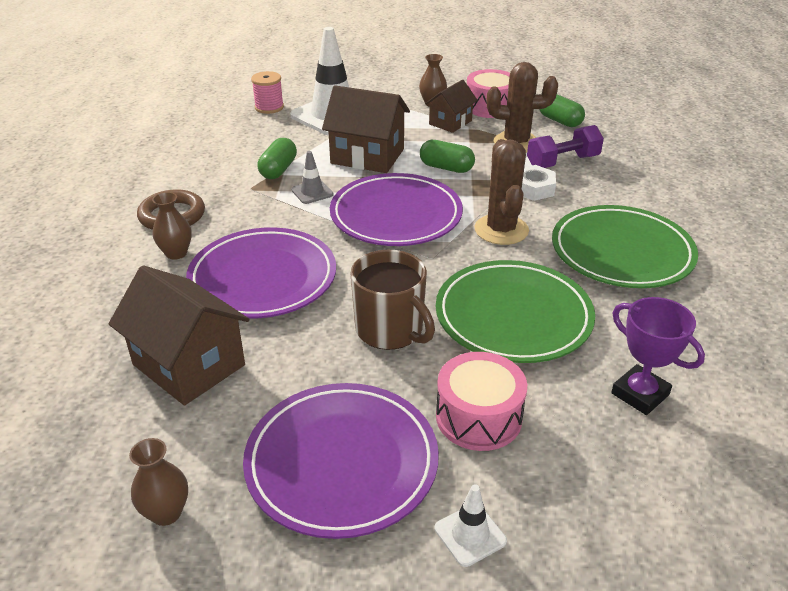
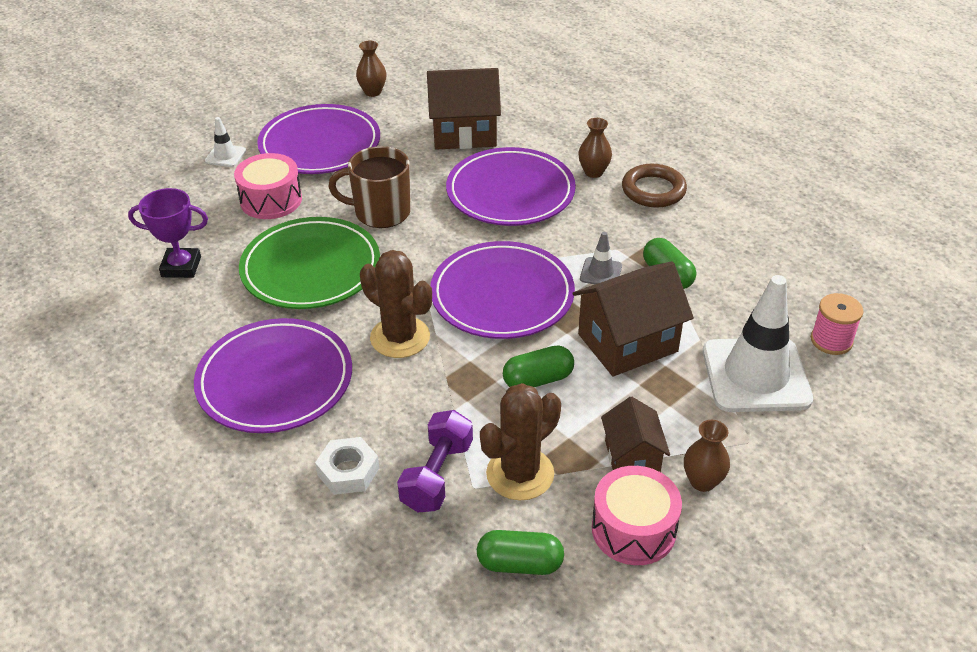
camera: 135 degrees right, 5 degrees up
(533, 188) = (425, 409): white nut -> white nut (348, 471)
(621, 252) = (275, 380): green plate -> purple plate

